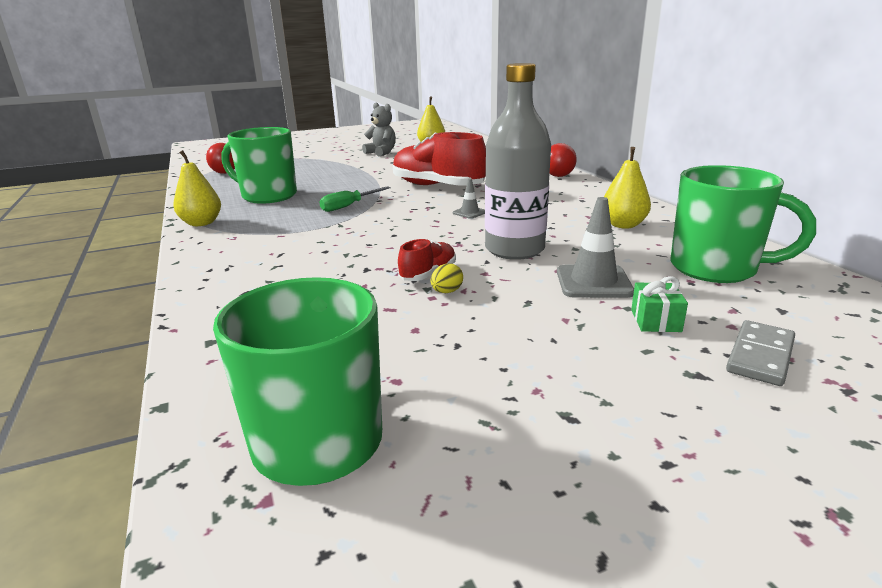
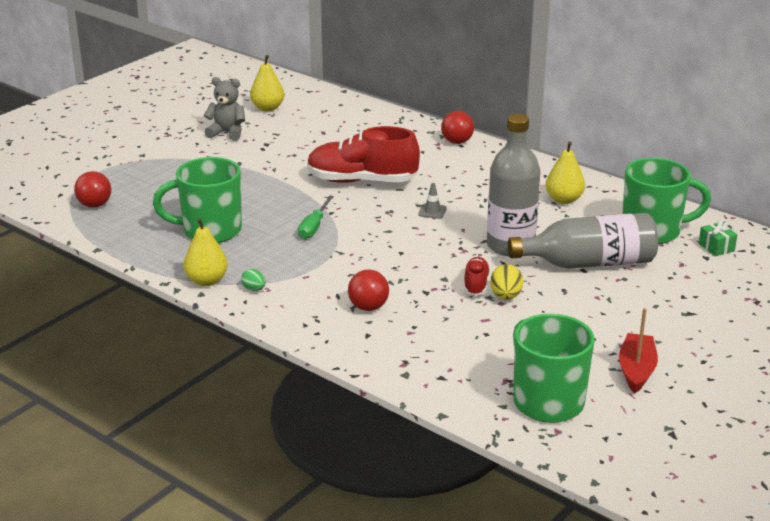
camera: 30 degrees left, 5 degrees up
(223, 235) = (254, 289): none -> green egg
(289, 269) = (368, 307): none -> red ball
(446, 292) = (506, 296): yellow egg -> yellow egg, size x1.52
(522, 438) = (636, 370): none -> red boat
(593, 282) = (589, 263): grey traffic cone -> grey bottle
(655, 320) = (646, 284): green gift -> green gift (716, 247)
(760, 356) = (711, 293): grey domino -> none

